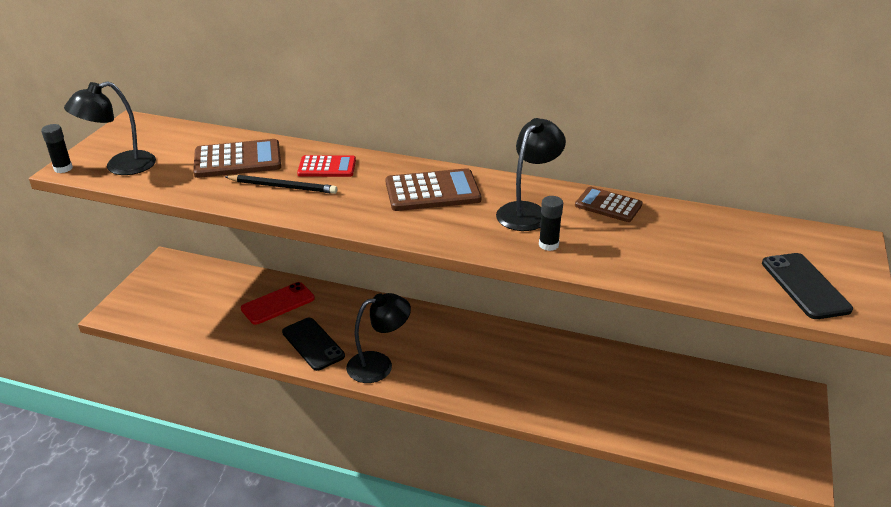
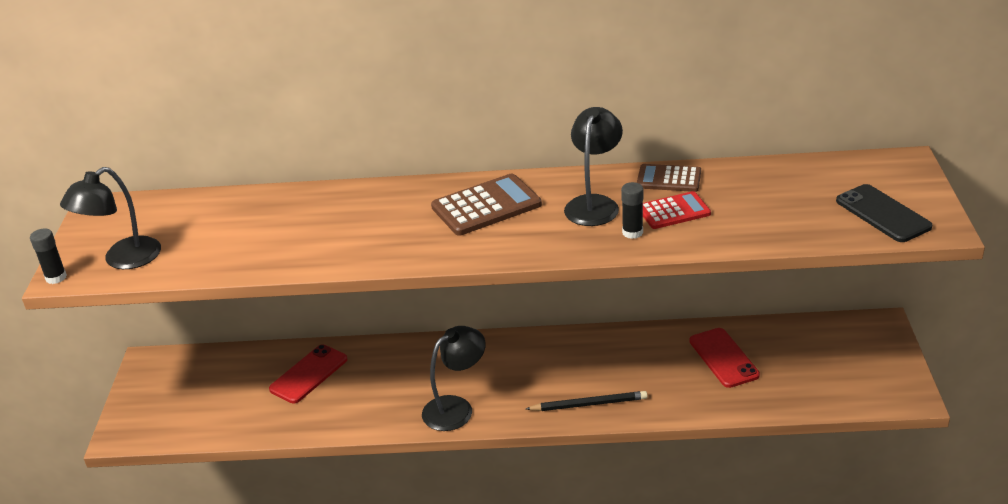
camera: 15 degrees left, 0 degrees up
(238, 160) = (253, 221): brown calculator -> none
(283, 187) = (324, 238): black pencil -> black pencil (589, 404)
(313, 344) = (372, 406): black phone -> none
(327, 167) = (358, 206): red calculator -> red calculator (674, 211)
(633, 385) = (723, 358): none -> red phone

